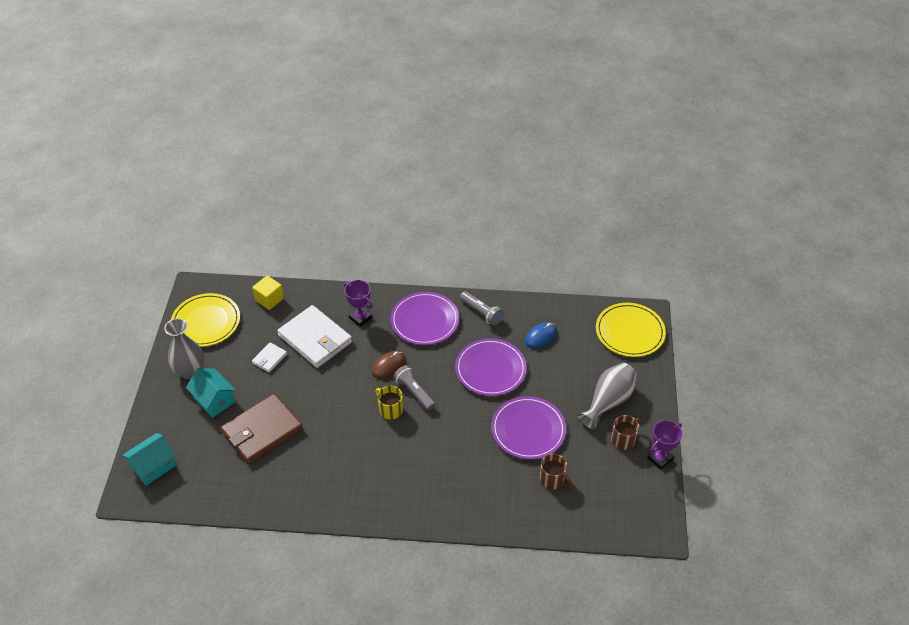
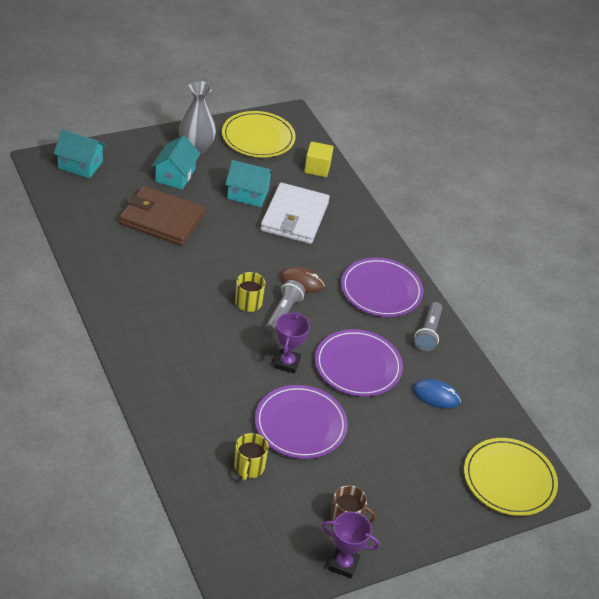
camera: 55 degrees right, 5 degrees down
(269, 358) = (248, 194): white wallet -> turquoise house
(360, 318) = (345, 240): purple trophy -> purple trophy (287, 363)
(552, 479) = (249, 467): brown mug -> yellow mug
(608, 401) = (390, 488): grey vase -> none

